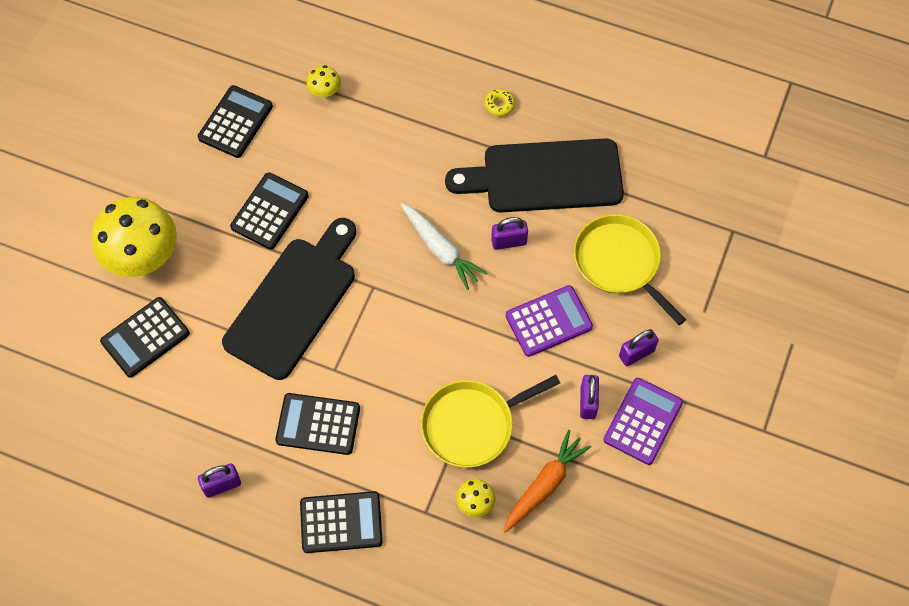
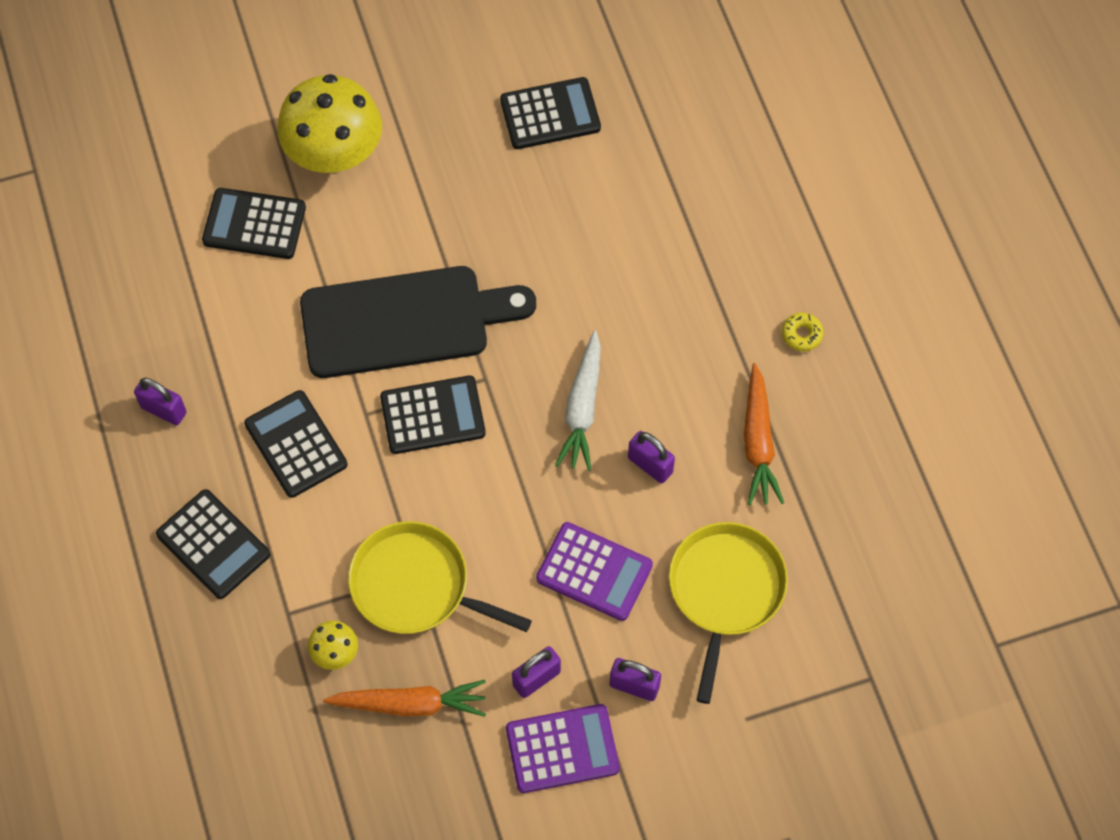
camera: 50 degrees right, 0 degrees up
(269, 211) = (481, 222): black calculator -> black calculator (432, 415)
(325, 91) = (660, 164): yellow mushroom -> none
(545, 177) = (758, 442): black cutting board -> orange carrot

